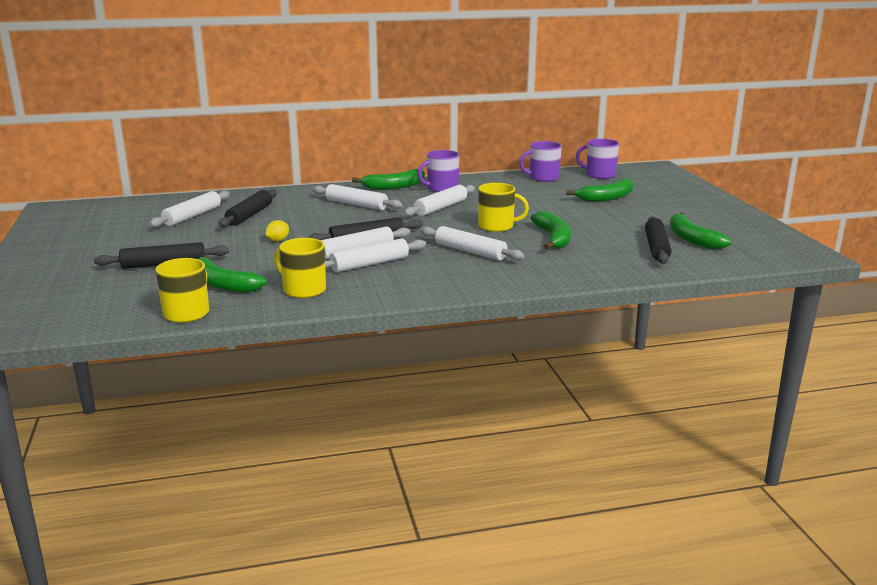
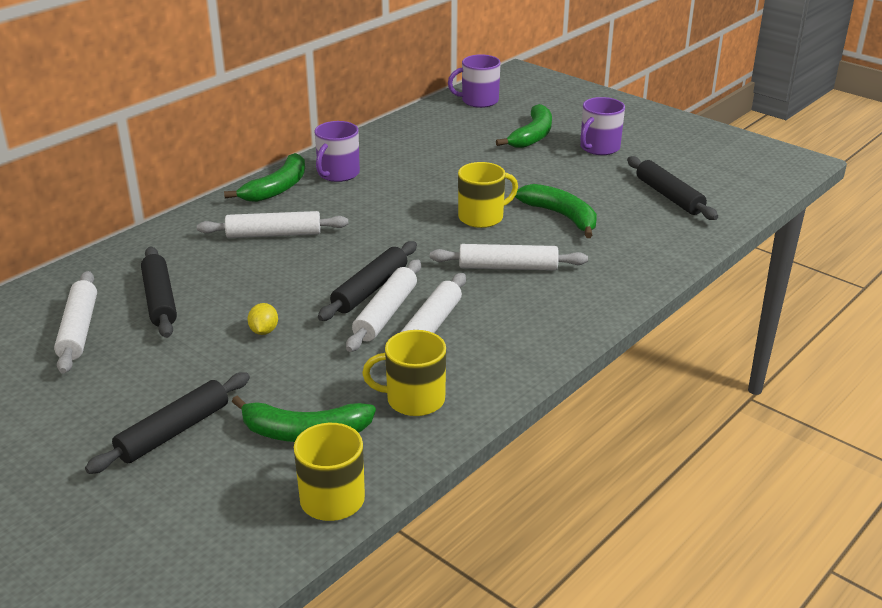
camera: 35 degrees left, 10 degrees up
(441, 207) = (381, 207): white rolling pin -> none
(543, 178) = (427, 122): purple mug -> purple mug (599, 148)
(692, 239) = (683, 173): green banana -> none

